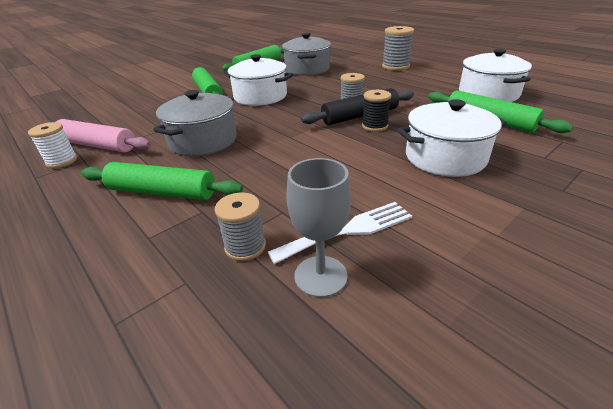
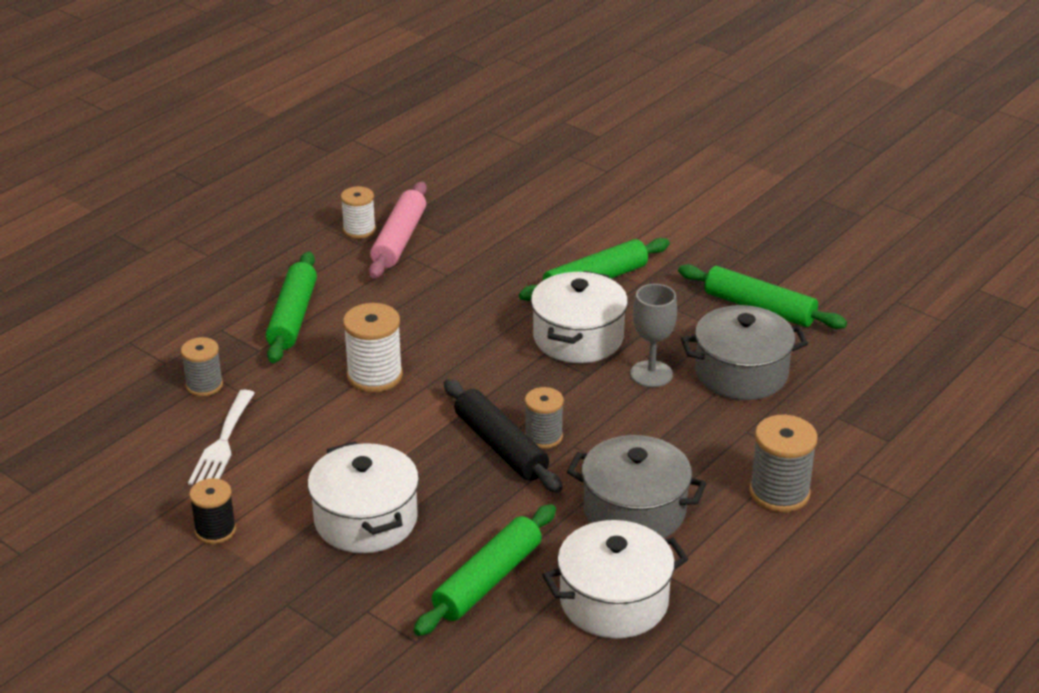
camera: 80 degrees right, 0 degrees up
(203, 141) = (412, 316): grey pot -> grey pot (634, 511)
(270, 154) = (374, 376): none -> white spool
(320, 276) = (165, 430): grey goblet -> grey goblet (651, 374)
(349, 230) = (222, 443): white fork -> white fork turned 45 degrees clockwise
(375, 126) = (463, 461): black spool -> black spool (215, 530)

